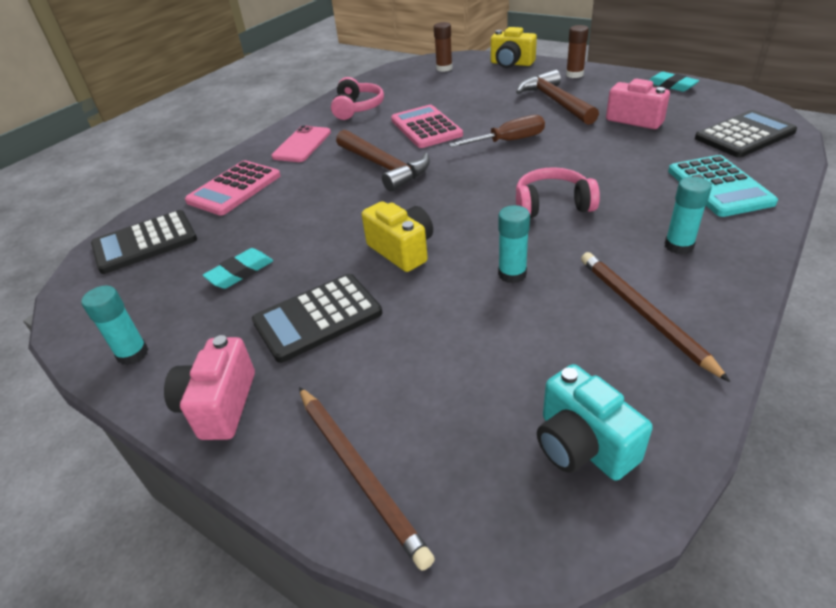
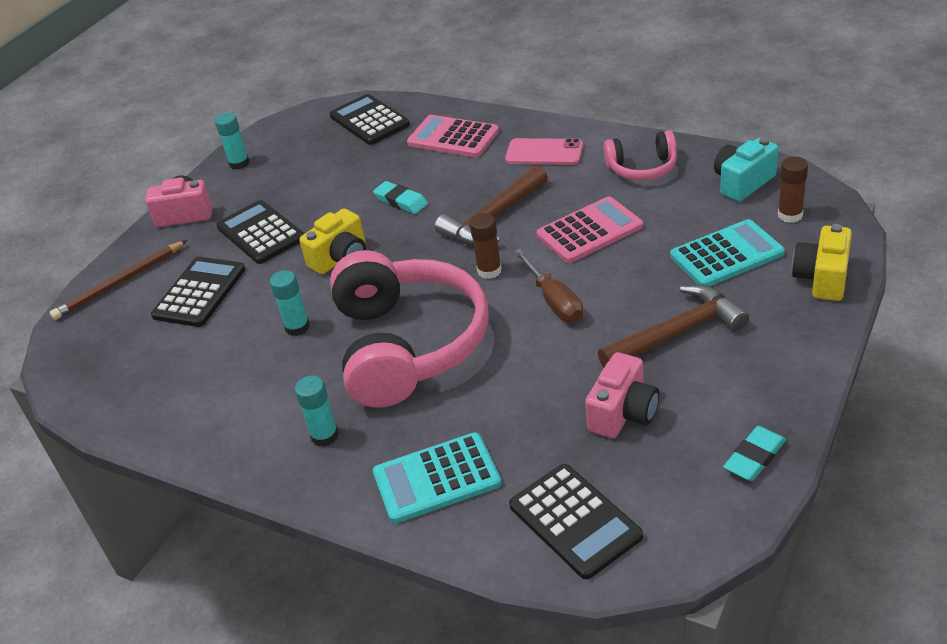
camera: 85 degrees right, 0 degrees up
(240, 272) = (322, 180): turquoise eraser -> turquoise eraser (401, 201)
(420, 366) = (199, 292): none -> black calculator
(477, 86) = (726, 255): none -> turquoise calculator
(552, 205) = (407, 345): pink headphones -> pink headphones, size x2.07
(574, 74) = (785, 348): brown glue stick -> brown glue stick (489, 271)
(582, 445) = (114, 375): turquoise camera -> turquoise camera (742, 183)
(643, 313) = (233, 407): brown pencil -> none

